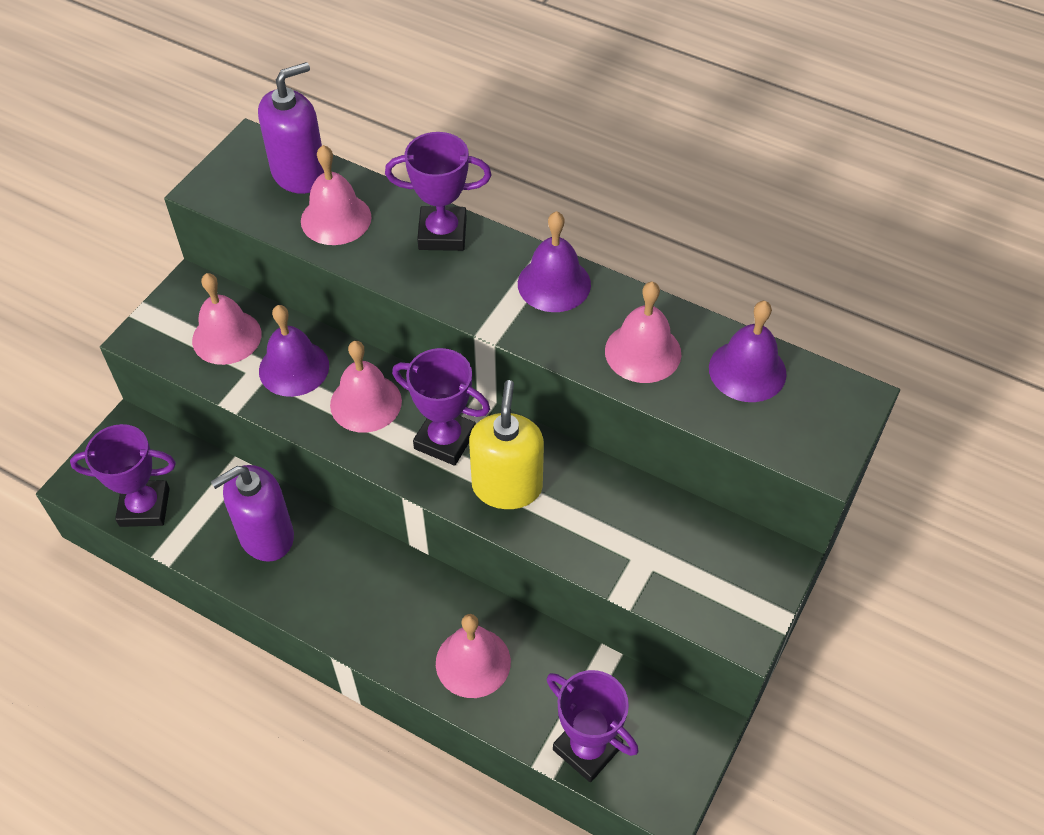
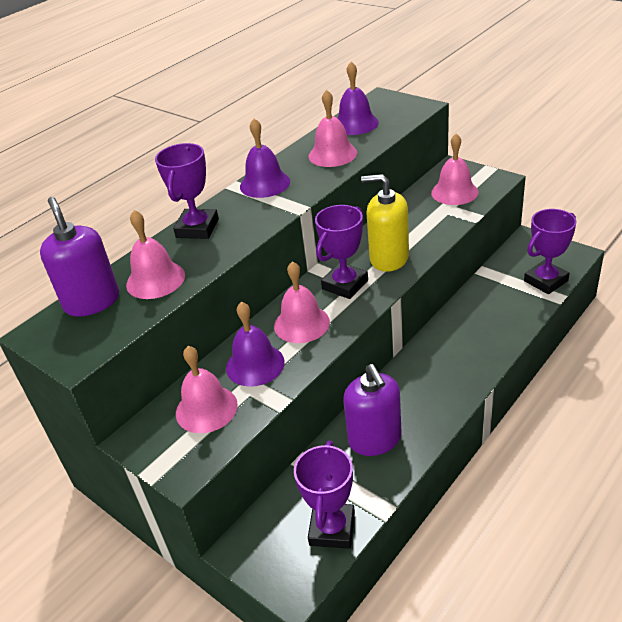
camera: 75 degrees left, 15 degrees down
(473, 662) = (488, 326): pink bell -> pink bell (454, 192)

